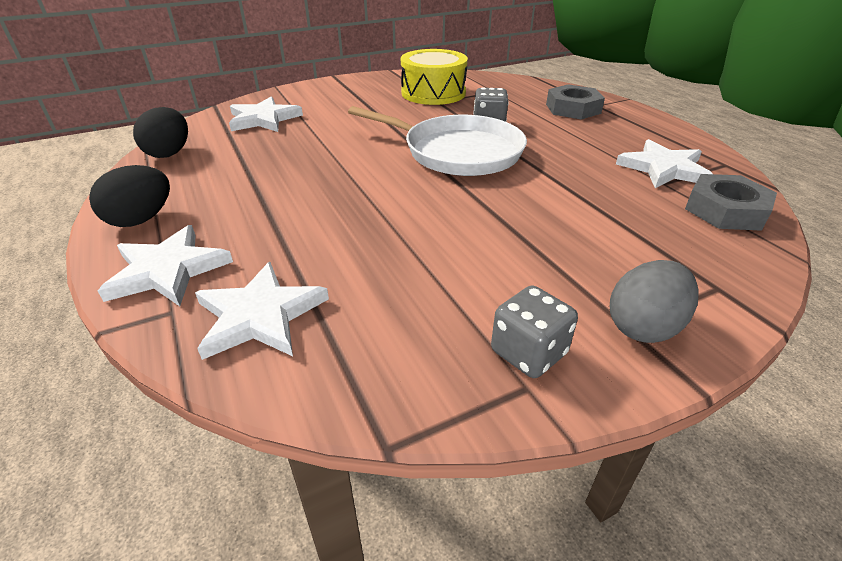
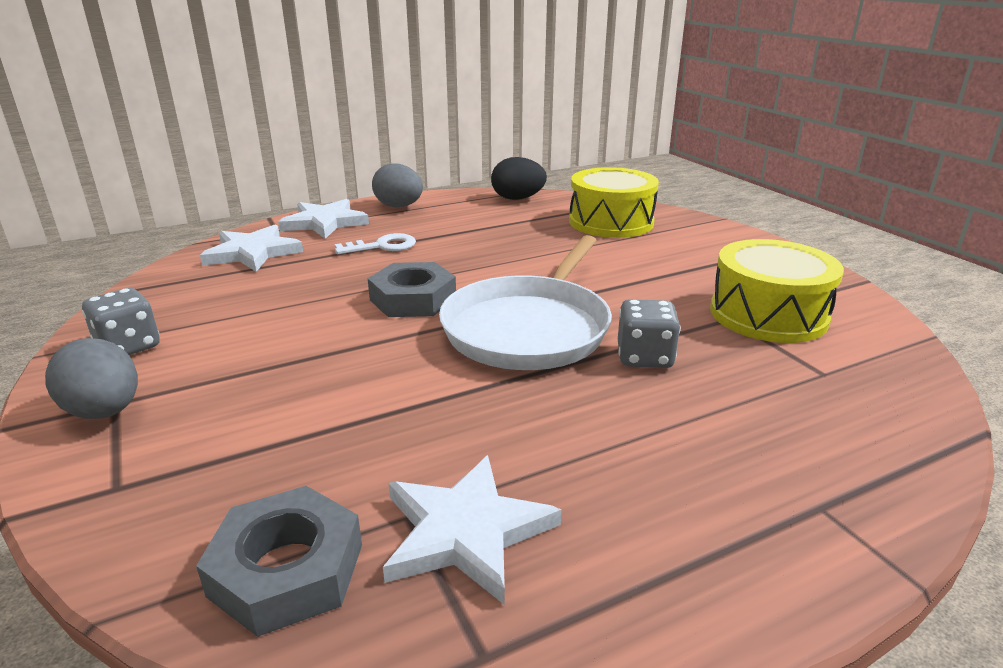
camera: 90 degrees right, 10 degrees down
(141, 219) = (399, 206): black egg -> grey egg
(263, 119) = (611, 222): white star -> yellow drum
(276, 220) = (382, 246): none -> white key
(573, 109) = (769, 462): grey nut -> grey nut (413, 299)

